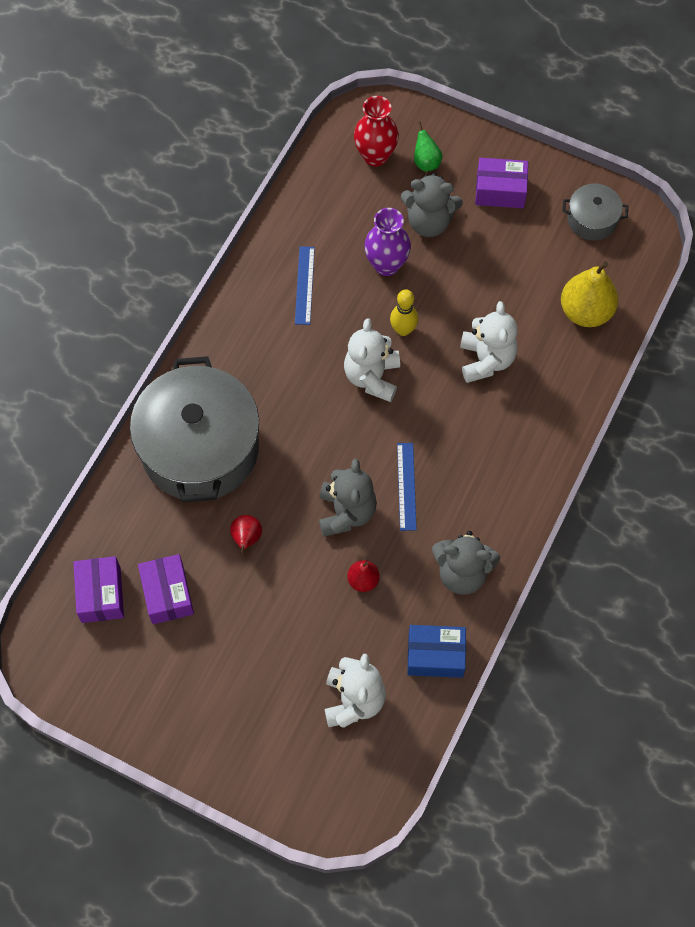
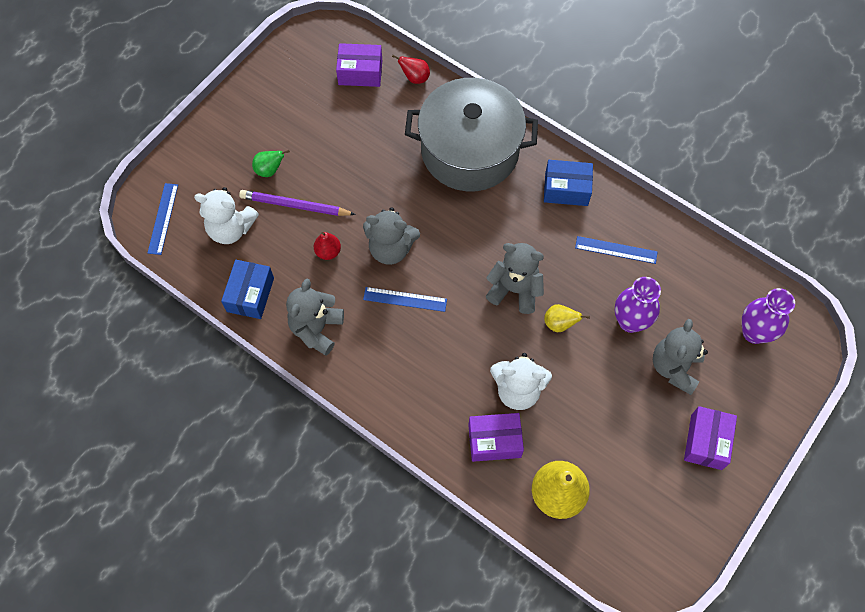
camera: 100 degrees right, 0 degrees up
(167, 594) = (350, 115): purple box -> purple box (494, 441)
(236, 341) = (566, 189): none -> blue box
(246, 538) = (383, 173): red pear -> red pear (415, 78)
(308, 632) = (295, 205): none -> purple pencil
(354, 788) = (163, 218): none -> blue ruler
(372, 377) = (515, 290): white teddy bear -> grey teddy bear
(375, 156) = (754, 332): red vase -> purple vase
(403, 330) = (559, 324): yellow bowling pin -> yellow pear
(426, 162) = (744, 378): green pear -> green pear (269, 170)
(592, 220) = (664, 526): grey pot -> none

